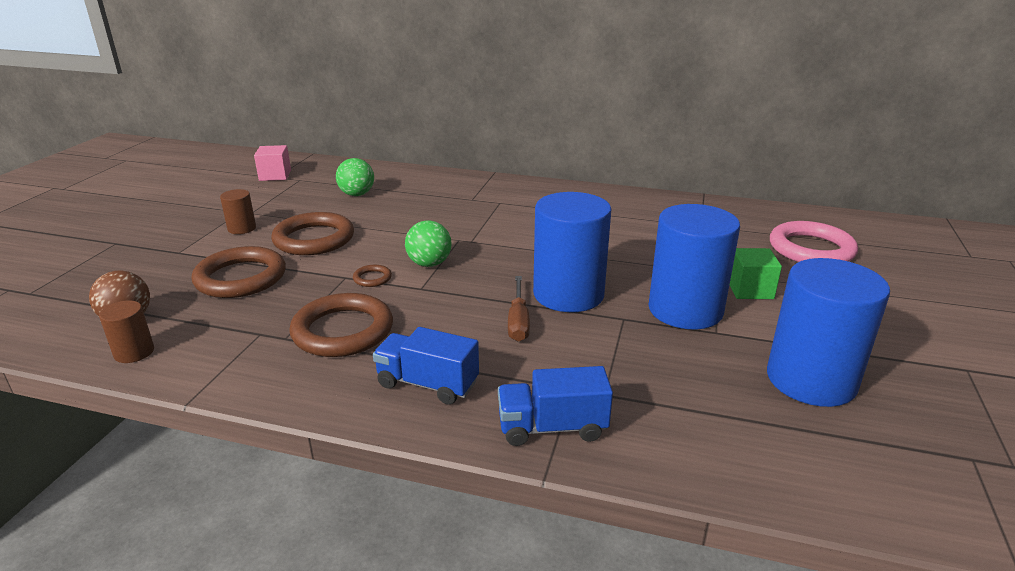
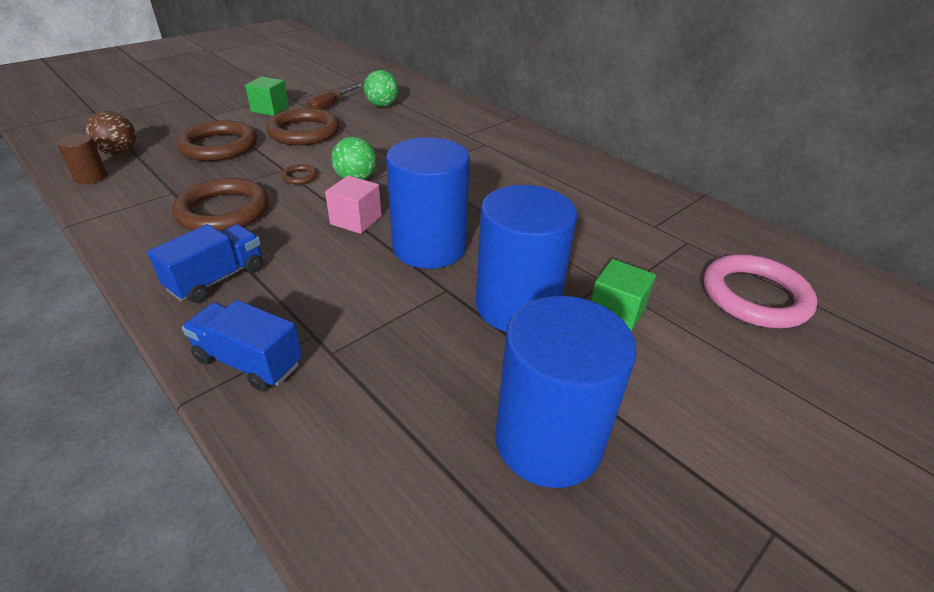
camera: 30 degrees right, 10 degrees up
(242, 228) = (270, 109): brown cylinder -> green cube
(275, 175) = (346, 75): pink cube -> pink cube (356, 220)
(427, 384) = (217, 279): blue truck -> blue truck turned 75 degrees clockwise
(518, 321) = (354, 255): brown screwdriver -> brown screwdriver (330, 105)

